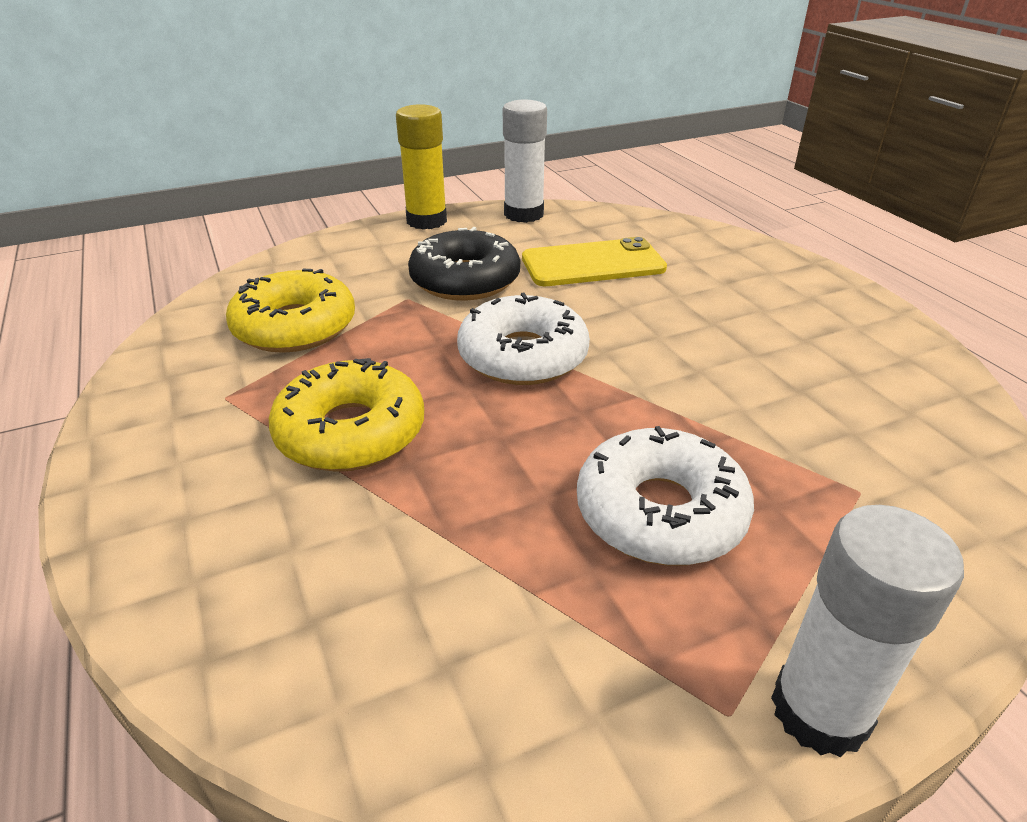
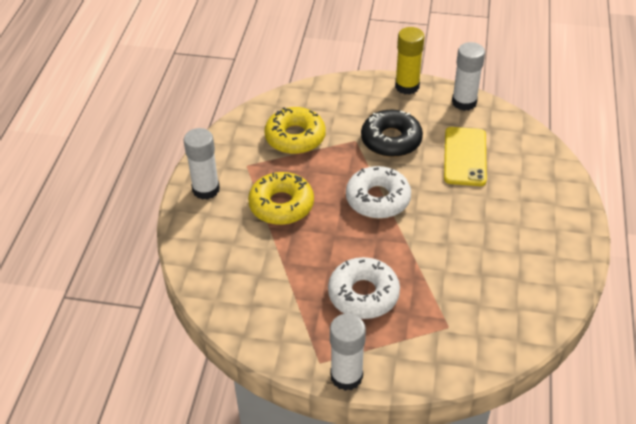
camera: 35 degrees right, 10 degrees up
(153, 471) = (206, 189): none -> white glue stick
(593, 264) = (465, 156): yellow phone -> yellow phone turned 75 degrees clockwise

